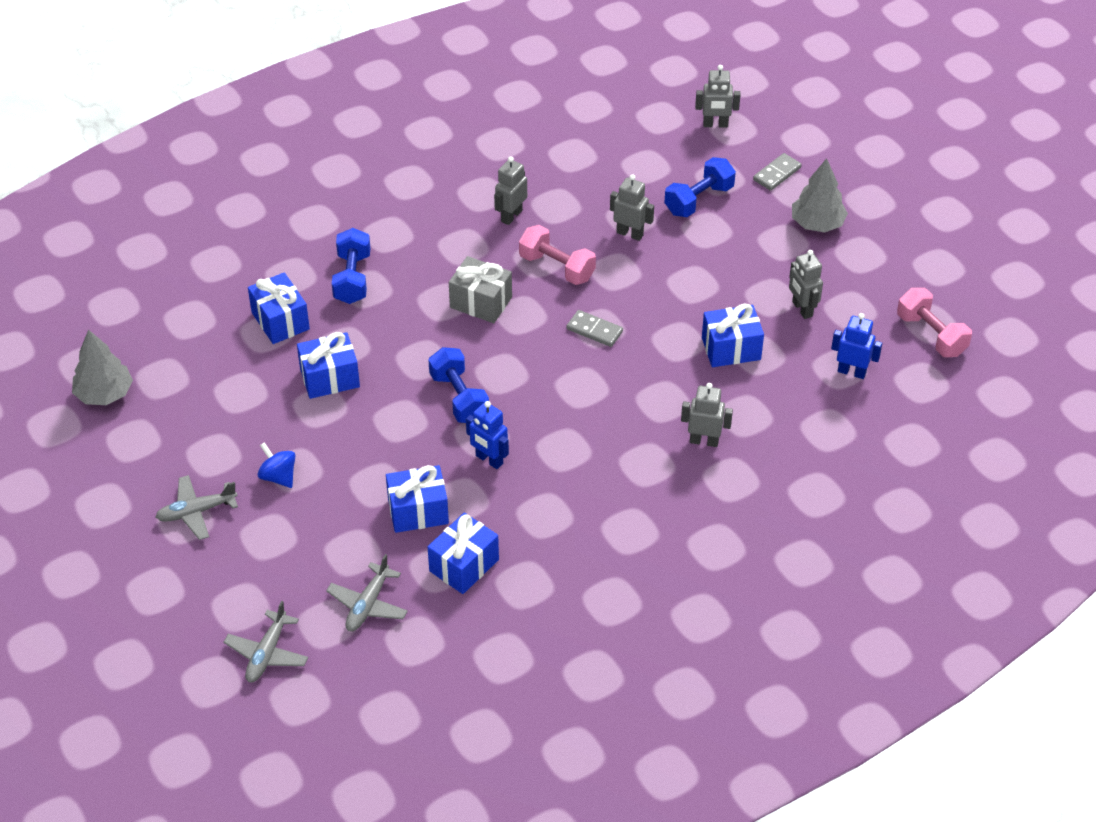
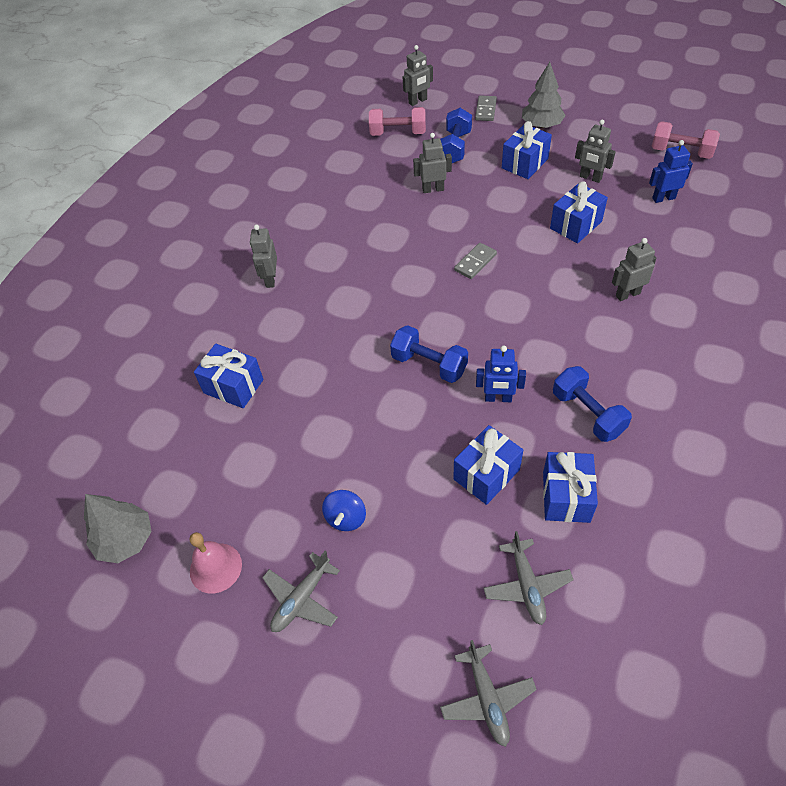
camera: 30 degrees left, 5 degrees up
(153, 453) = (215, 567): none -> pink bell
(278, 476) = (346, 518): blue spinning top -> blue spinning top turned 90 degrees counterclockwise
(330, 378) = (314, 408): blue gift -> blue gift (524, 163)
(352, 278) = (263, 322): blue dumbbell -> blue dumbbell (587, 413)
(481, 302) = (377, 287): grey gift -> none
(511, 216) = (341, 219): grey robot -> grey robot (270, 279)
(557, 267) = (406, 235): pink dumbbell -> pink dumbbell (398, 133)
(594, 330) = (475, 262): grey domino -> grey domino turned 45 degrees counterclockwise

